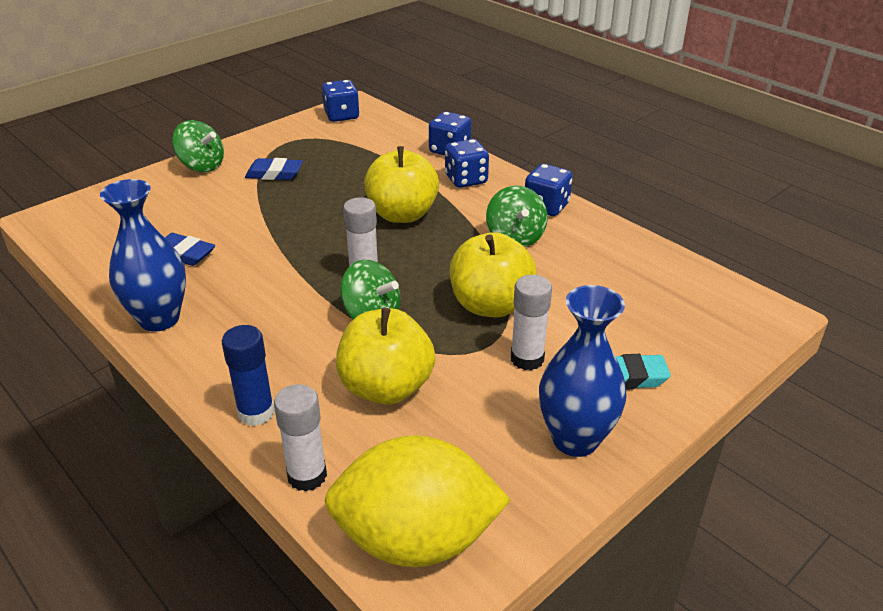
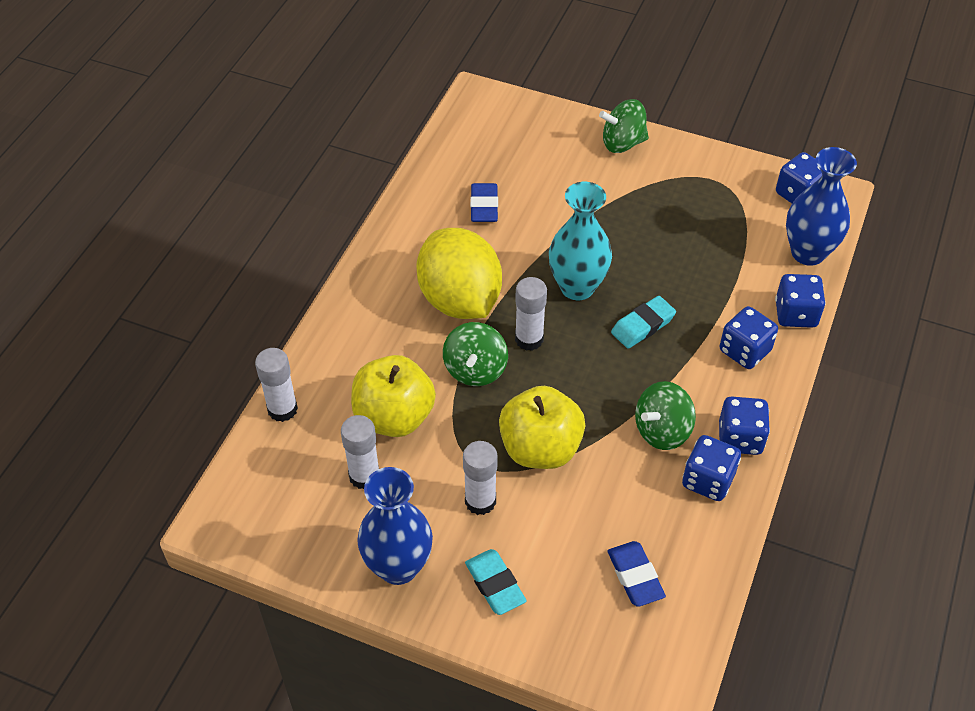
camera: 65 degrees right, 15 degrees up
(159, 319) = (397, 238): blue vase -> blue vase (808, 253)
(202, 166) = (622, 143): green spinning top -> green spinning top turned 75 degrees clockwise
(256, 413) = (328, 350): blue glue stick -> none
(274, 174) = (646, 199): blue eraser -> blue eraser (635, 576)
(331, 233) = (577, 287): none -> turquoise vase
(402, 214) = (643, 325): yellow apple -> turquoise eraser
(416, 540) = (254, 497): yellow lemon -> yellow lemon (460, 300)
(446, 432) = (364, 476): none -> white glue stick
(577, 232) = (708, 480): none -> blue dice

